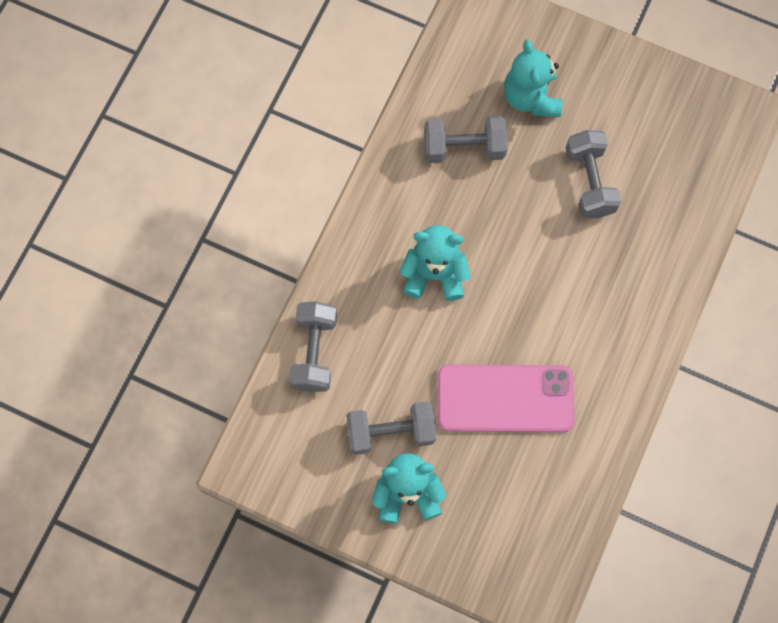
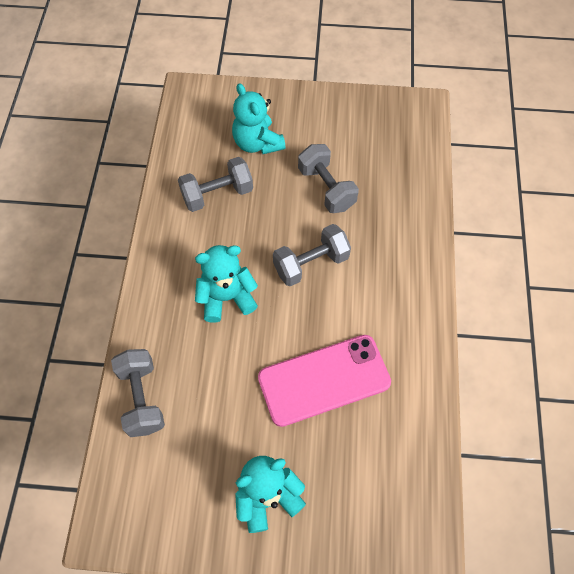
camera: 20 degrees left, 10 degrees down
(391, 432) = (234, 445): grey dumbbell -> grey dumbbell (311, 264)

